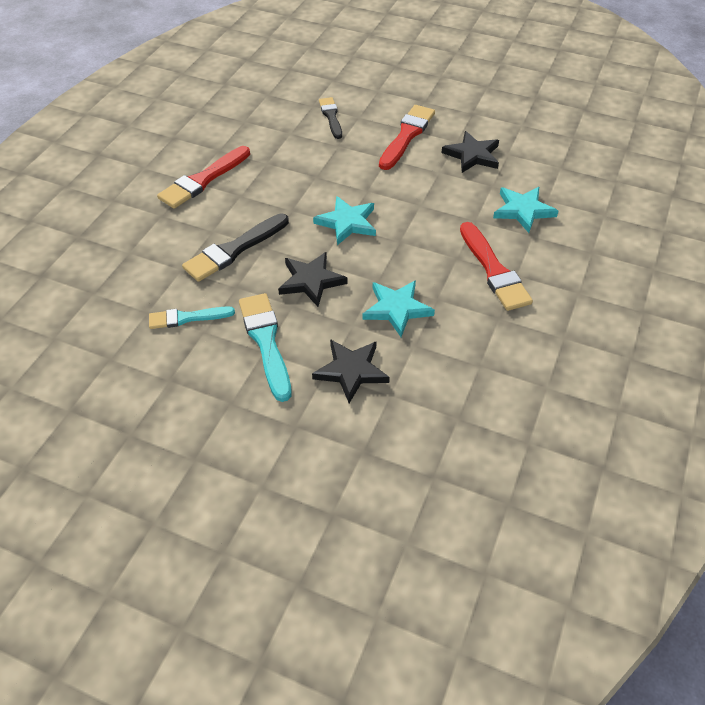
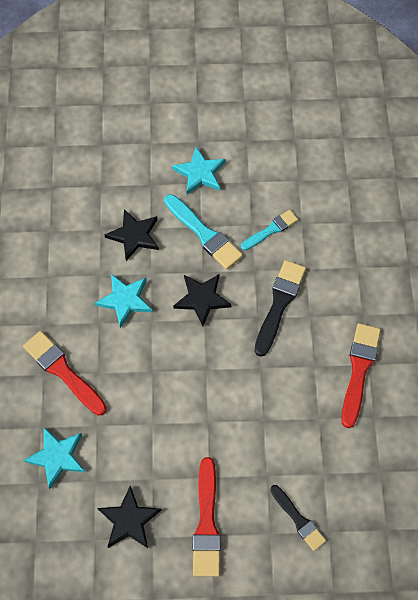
camera: 155 degrees right, 15 degrees up
(347, 223) = (205, 373): turquoise star -> turquoise star (200, 173)

